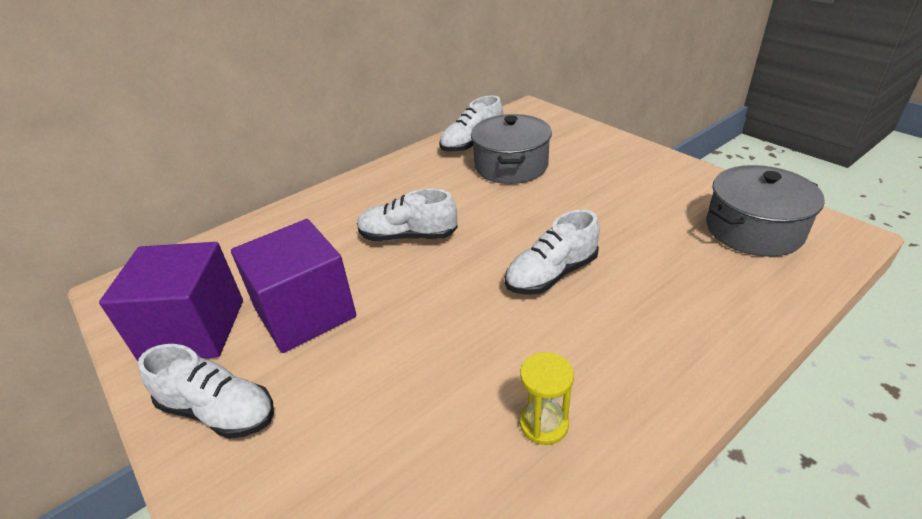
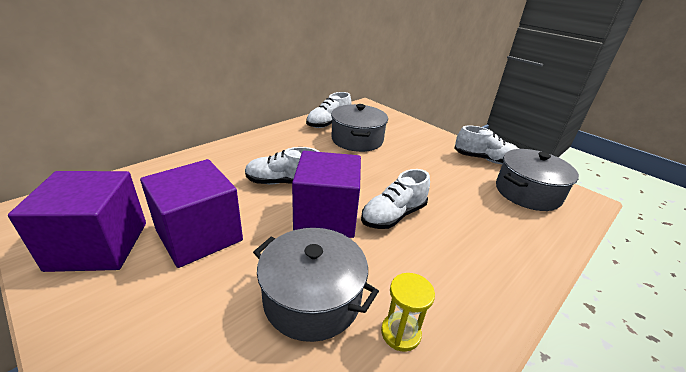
camera: 10 degrees left, 5 degrees down
(219, 411) = (114, 318): white shoe -> white shoe (485, 160)
(439, 385) = (312, 298): none -> grey pot
(461, 280) = (326, 216): none -> purple cube

